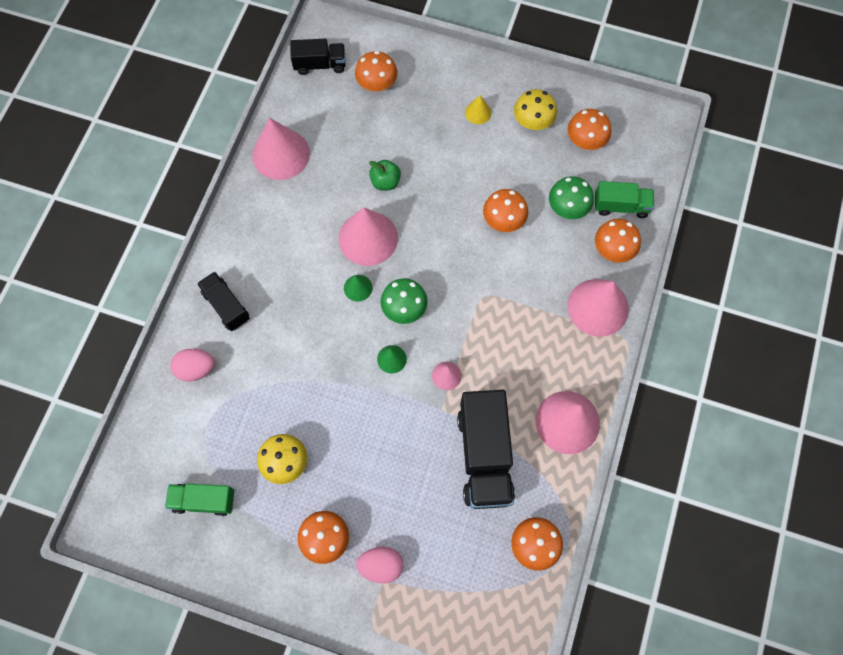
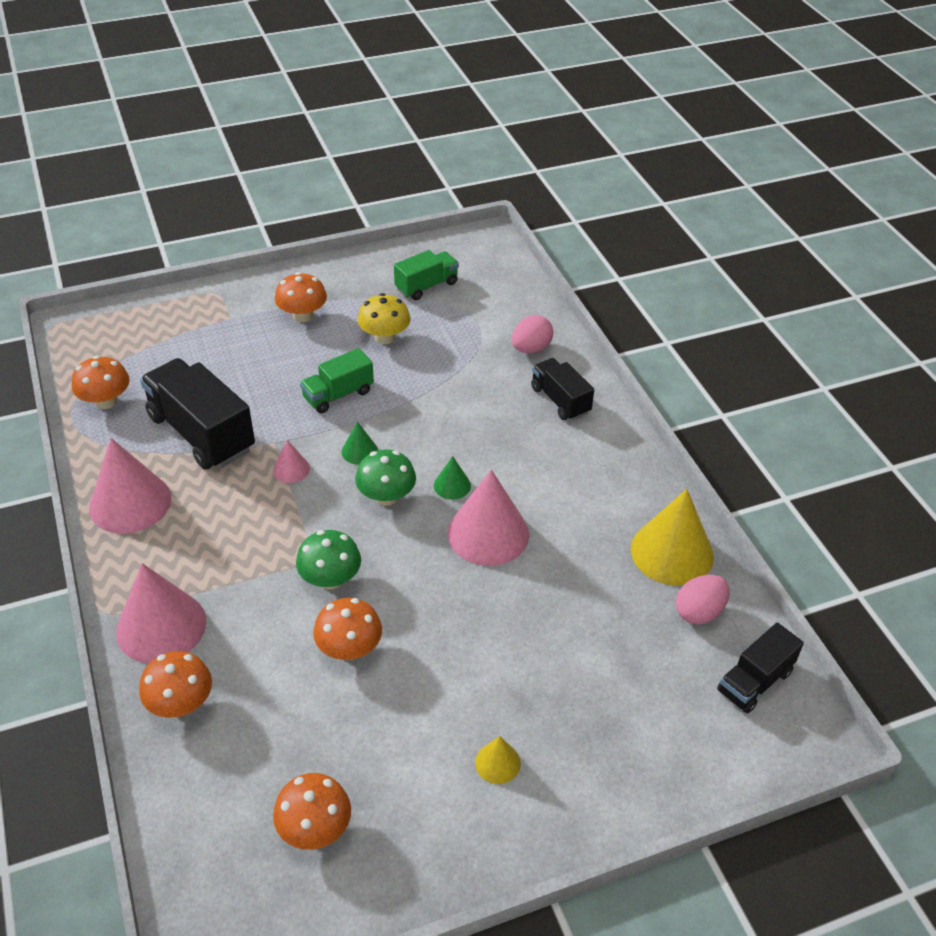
camera: 140 degrees right, 25 degrees down
(226, 306) = (560, 400): black truck -> black truck turned 135 degrees counterclockwise
(281, 154) = (672, 552): pink cone -> yellow cone
(377, 84) = (661, 707): orange mushroom -> none
(381, 565) = (240, 324): pink egg -> pink egg (699, 612)
(385, 182) = (528, 599): green apple -> none
(532, 122) = (412, 803): yellow mushroom -> none
(567, 208) = (277, 716): green mushroom -> green mushroom (330, 579)
(620, 206) = (203, 767): green truck -> green truck (338, 395)

